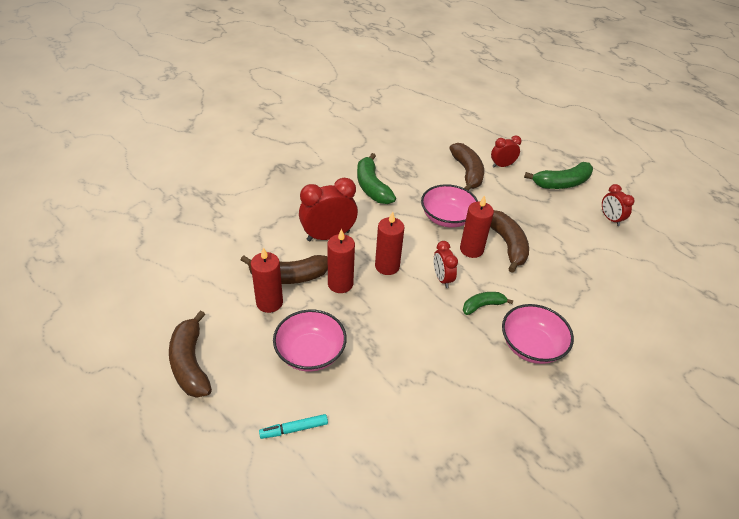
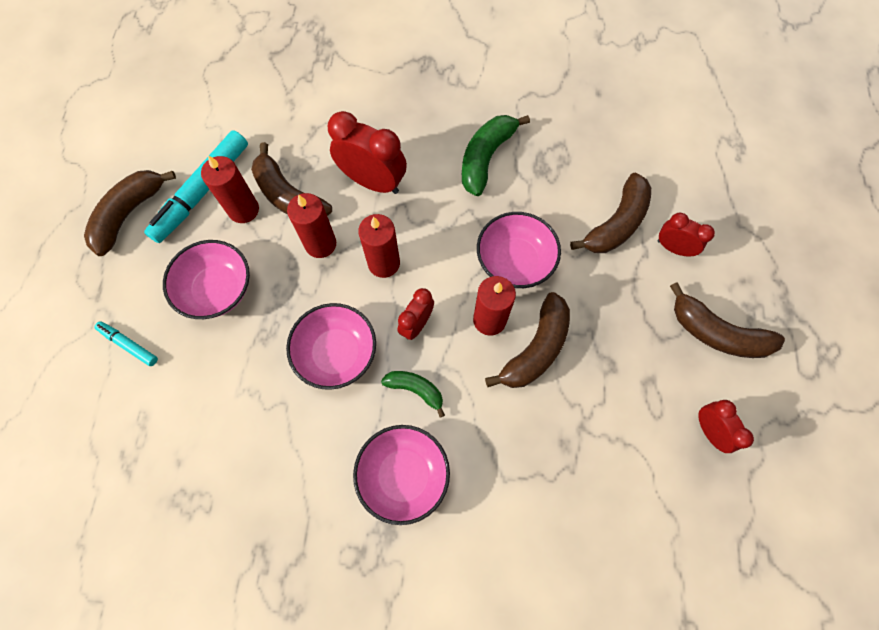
camera: 50 degrees right, 25 degrees up
(228, 313) = (203, 191): none -> turquoise marker
(422, 324) = (336, 353): none -> pink bowl
(562, 183) = (716, 333): green banana -> brown banana
(610, 219) = (709, 430): red clock -> red clock turned 135 degrees clockwise

